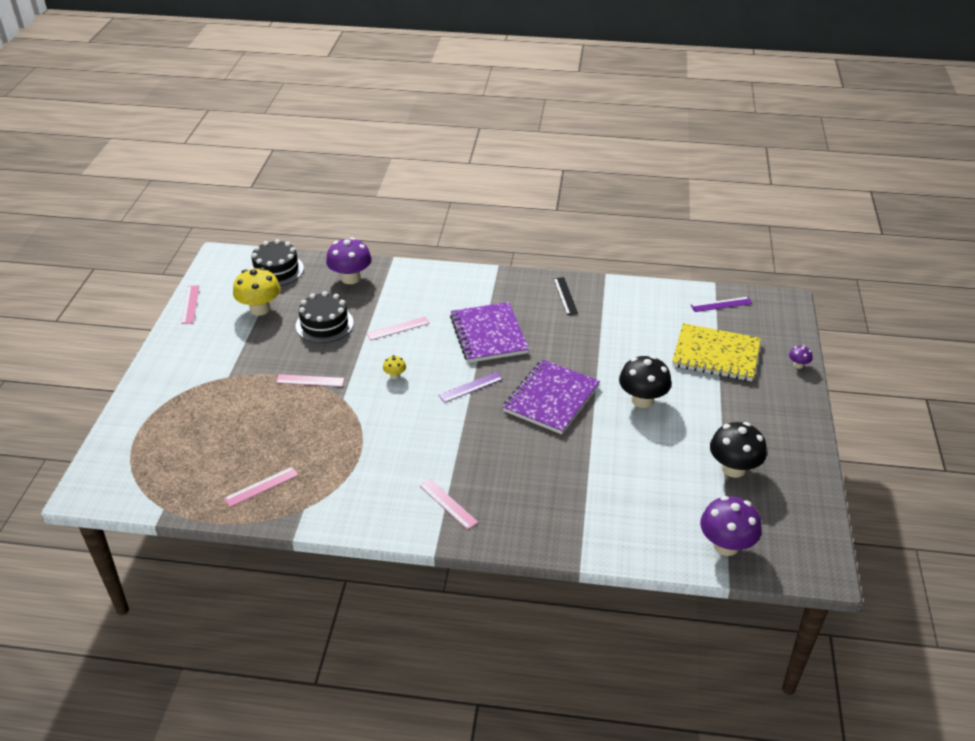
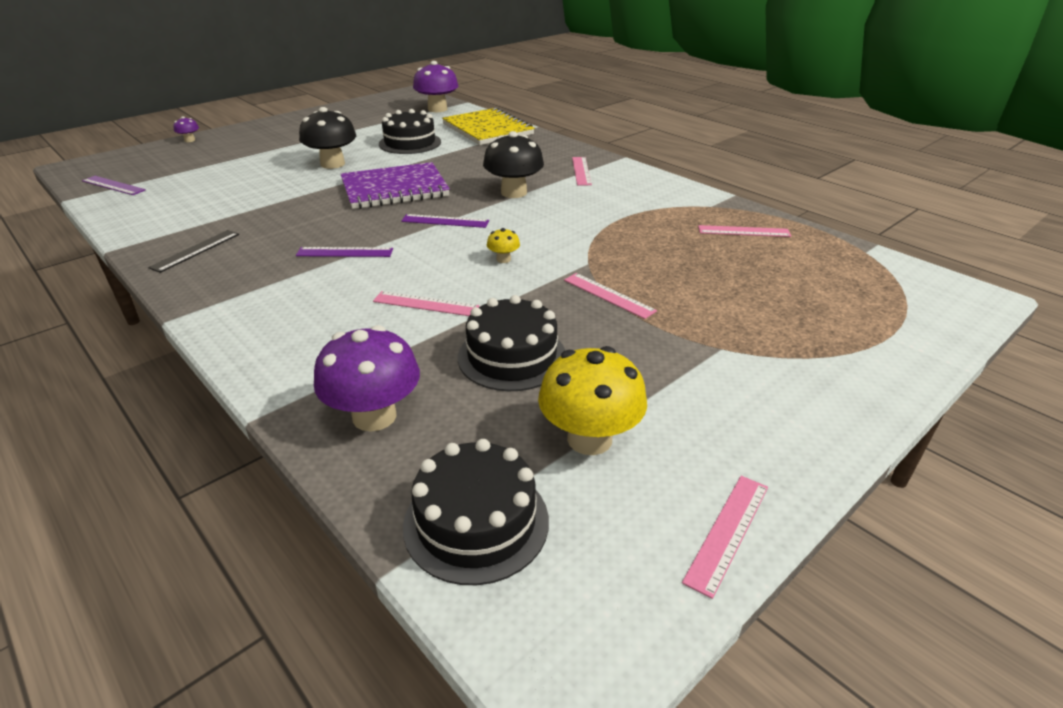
camera: 140 degrees left, 5 degrees down
(488, 334) = (345, 252): purple notebook -> purple ruler
(640, 463) = (410, 143): none -> black cake
(716, 355) = (217, 163): yellow notebook -> yellow notebook (487, 129)
(733, 468) = (362, 124): black mushroom -> black mushroom (514, 192)

